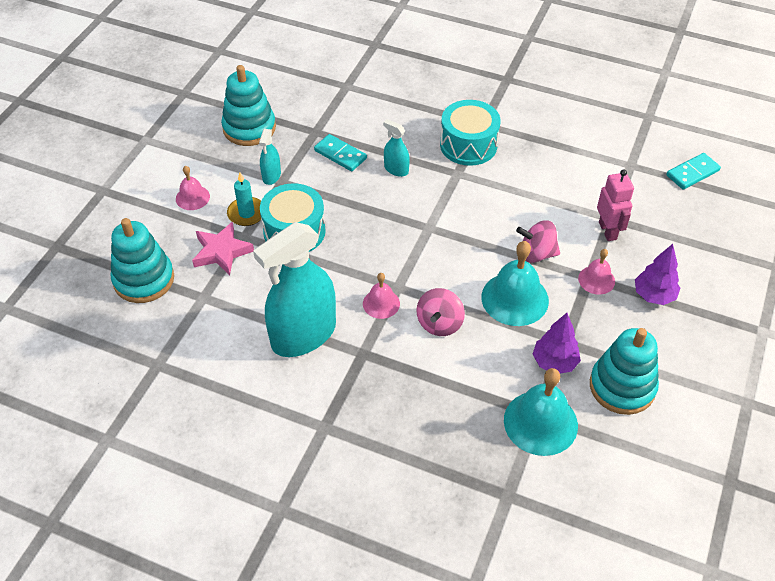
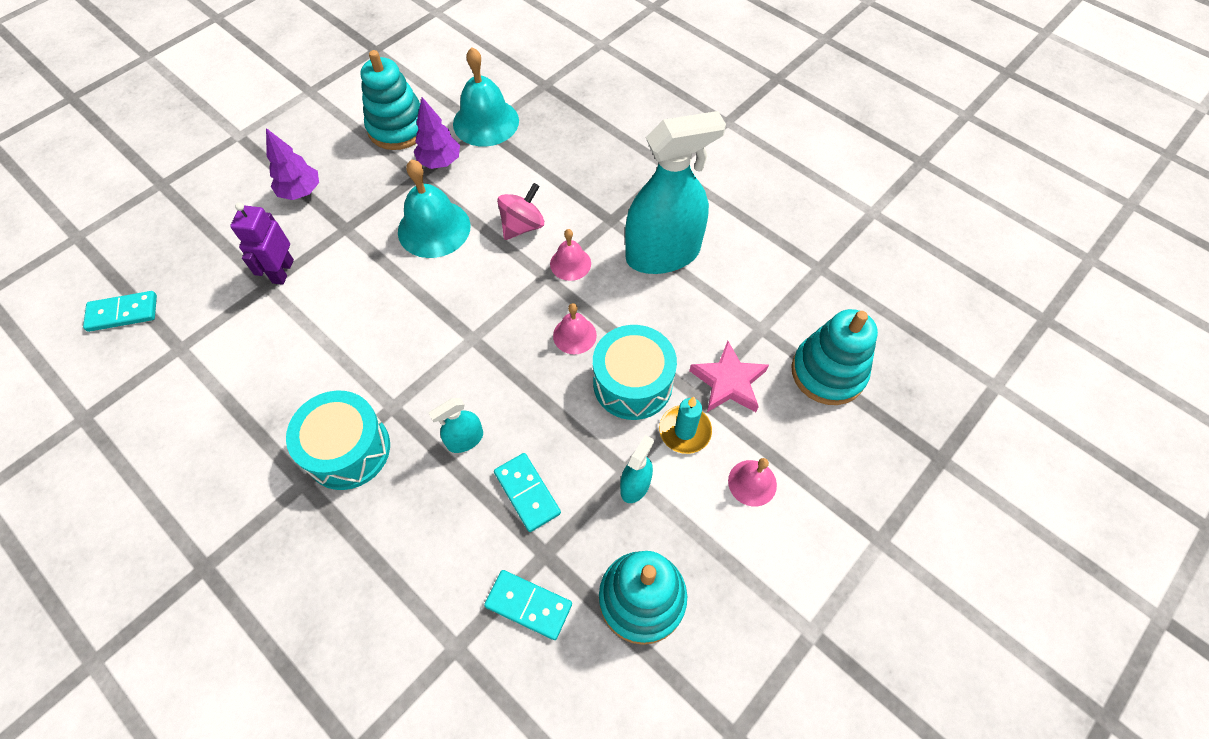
camera: 160 degrees left, 10 degrees up
(314, 110) = (528, 605): none -> turquoise domino
(396, 169) = (465, 439): turquoise spray bottle -> turquoise spray bottle turned 90 degrees clockwise
(536, 254) = (377, 268): pink spinning top -> none
(596, 280) = (340, 223): pink bell -> pink bell (574, 335)
(608, 231) = (282, 271): pink robot -> purple robot

